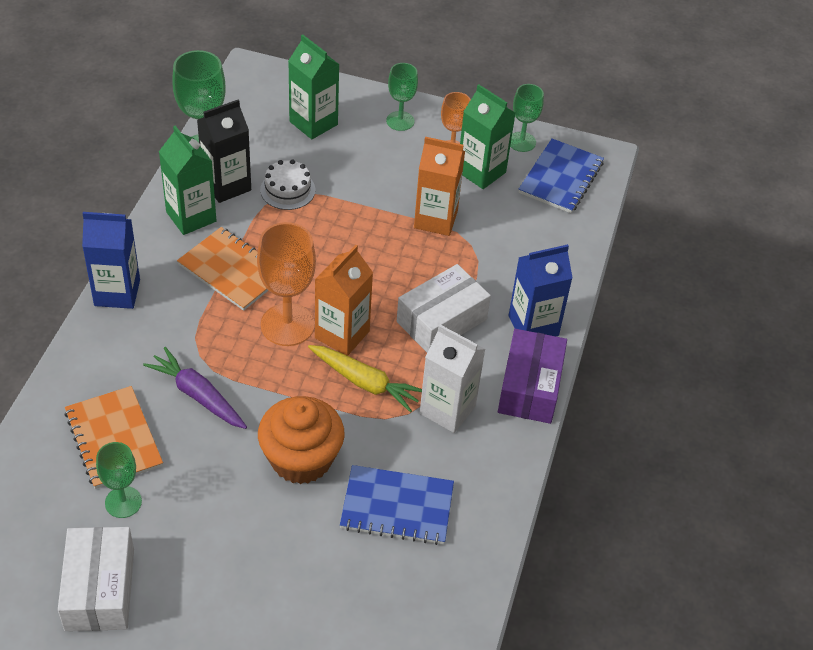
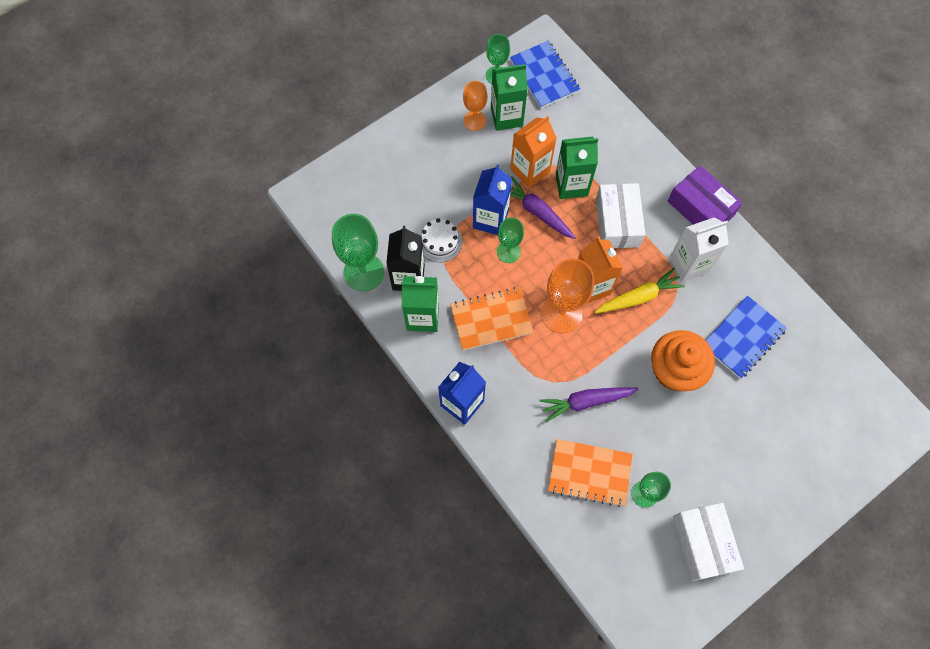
camera: 50 degrees left, 20 degrees up
(99, 589) = (703, 543): white box -> white box turned 45 degrees clockwise
(313, 123) = (386, 187): green carton -> green carton (571, 185)
(391, 248) = (537, 212): none -> purple carrot
(400, 121) = (424, 133): green goblet -> green goblet (508, 252)
(533, 325) = (655, 174): blue carton -> blue carton (490, 219)

